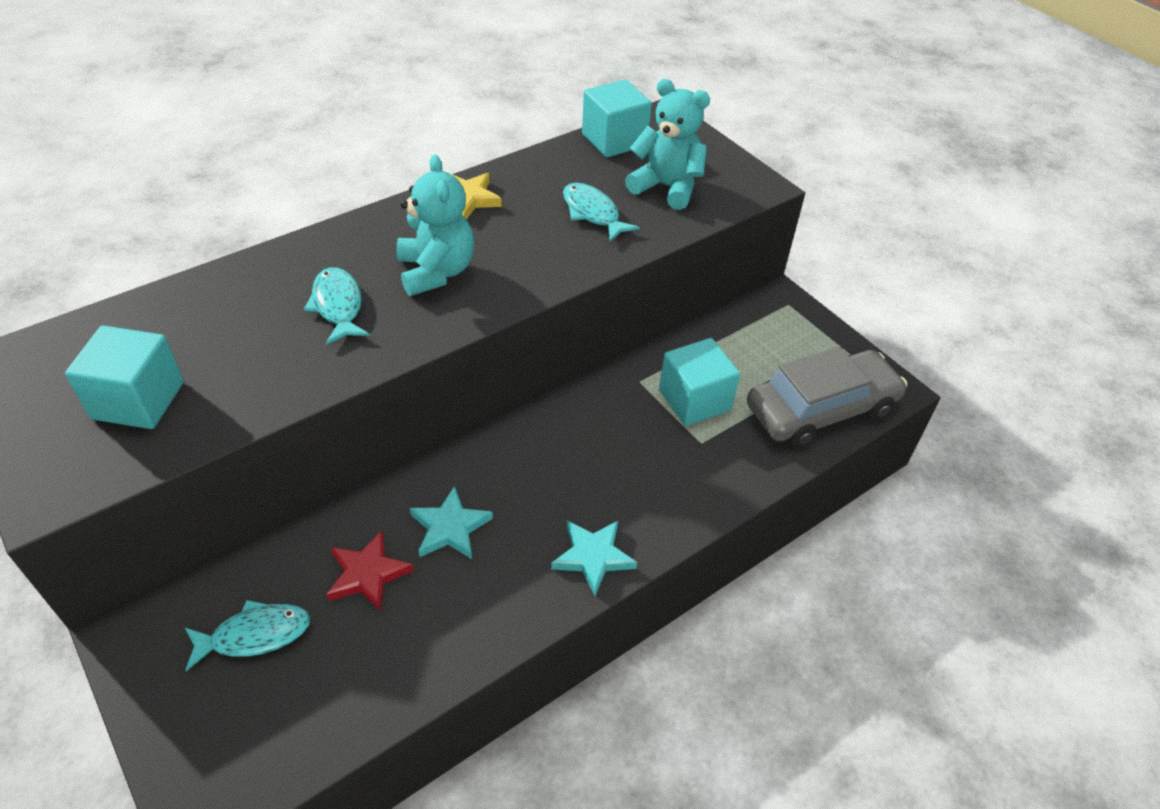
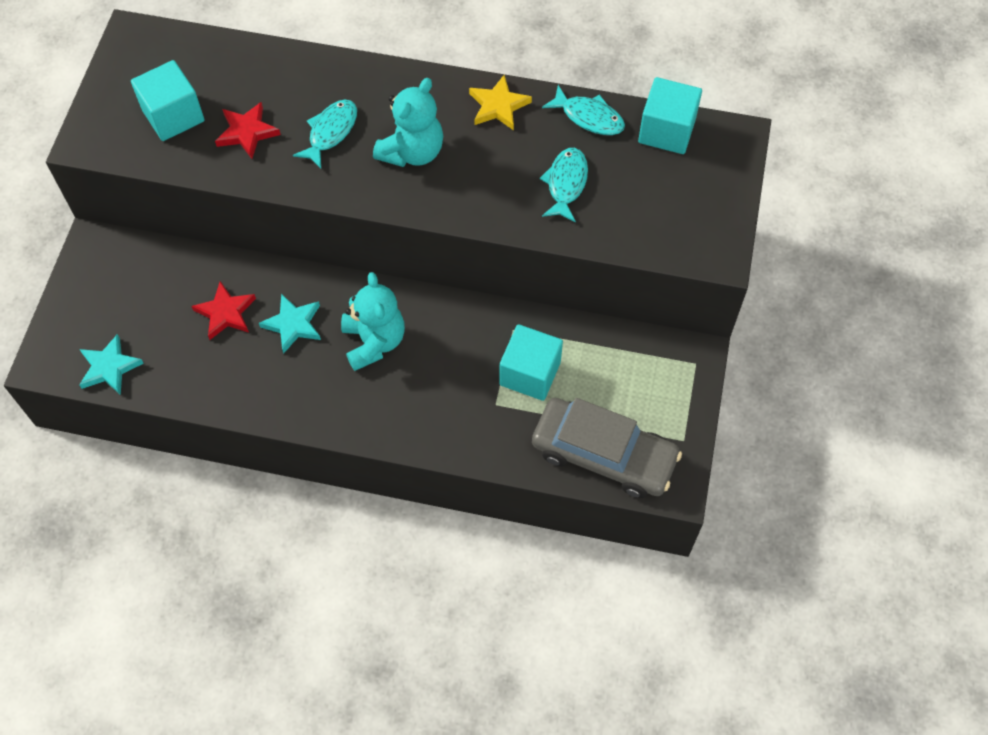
camera: 50 degrees right, 15 degrees up
(247, 360) = (247, 132): none -> red star
(255, 635) = (144, 297): turquoise fish -> turquoise fish (589, 117)
(593, 557) = (344, 412): turquoise star -> turquoise star (109, 367)
(666, 187) = (647, 202): turquoise teddy bear -> turquoise teddy bear (374, 342)

